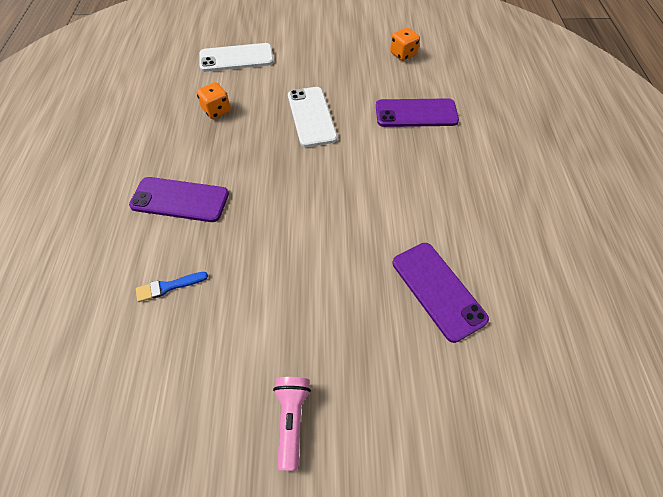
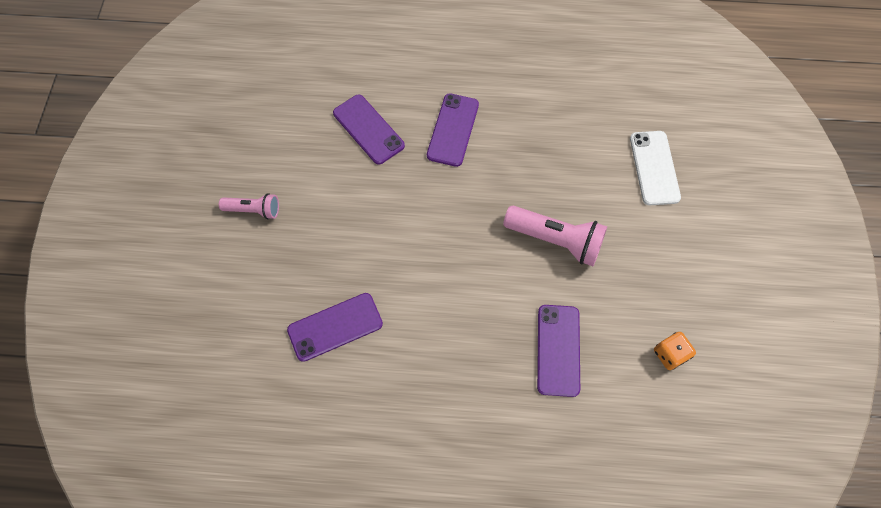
camera: 95 degrees right, 10 degrees up
(168, 286) = (368, 129): blue brush -> purple phone
(216, 110) = (566, 152): orange dice -> none
(311, 116) = (555, 240): white phone -> pink flashlight

